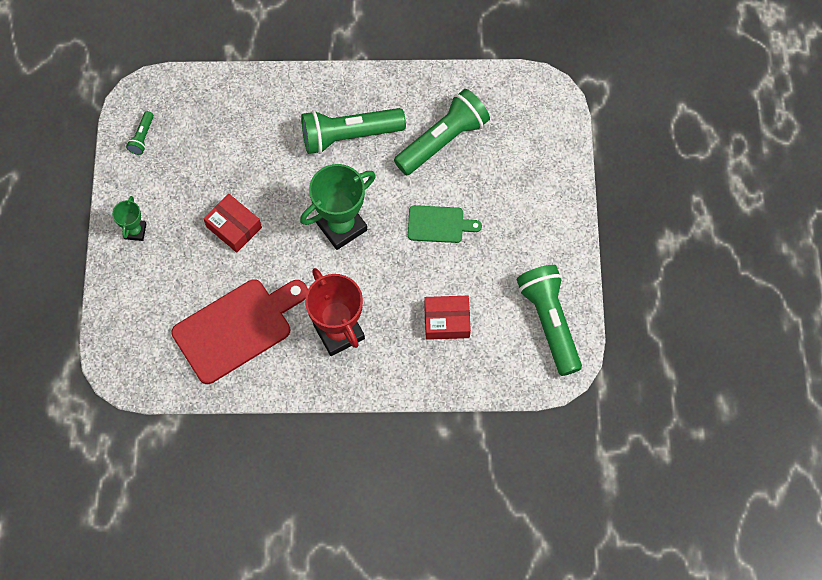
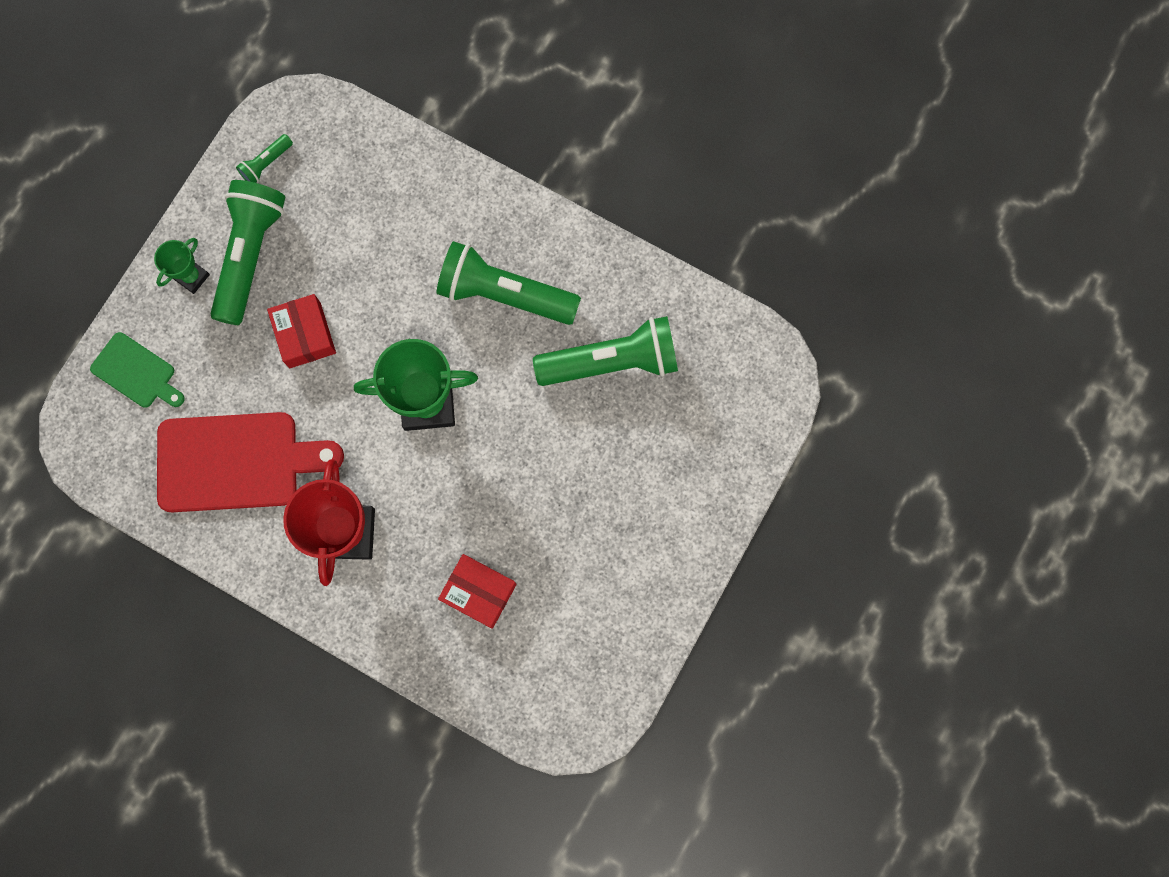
camera: 30 degrees right, 10 degrees up
(439, 224) = (542, 466): green cutting board -> green cutting board (136, 372)
(549, 322) = (597, 663): green flashlight -> green flashlight (250, 255)

